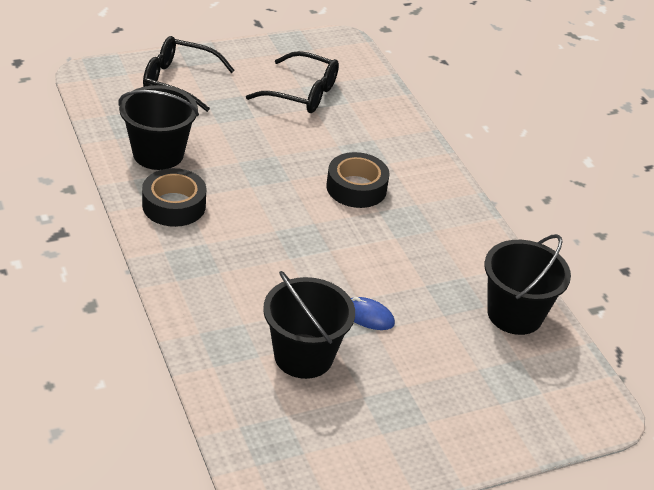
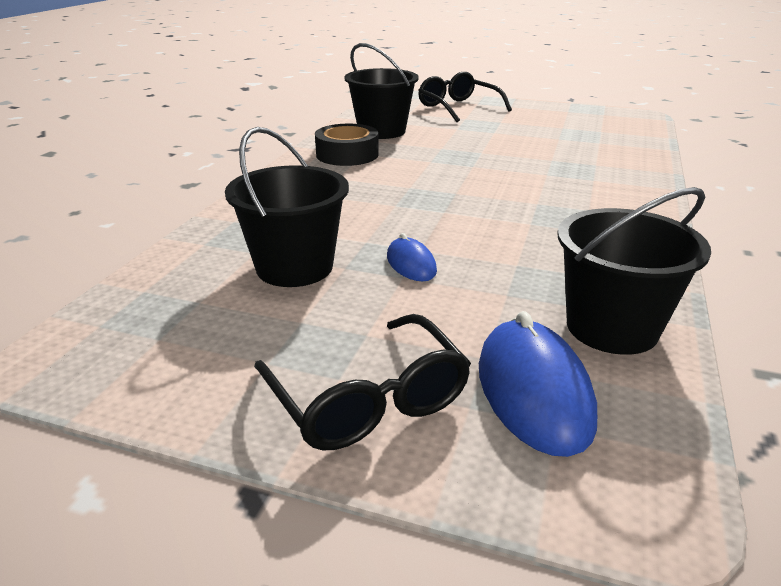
camera: 45 degrees right, 10 degrees down
(302, 93) = (558, 130): black glasses -> black glasses (367, 399)
(356, 188) = (533, 184): black tape -> none
(517, 378) = (533, 391): none -> blue mouse

